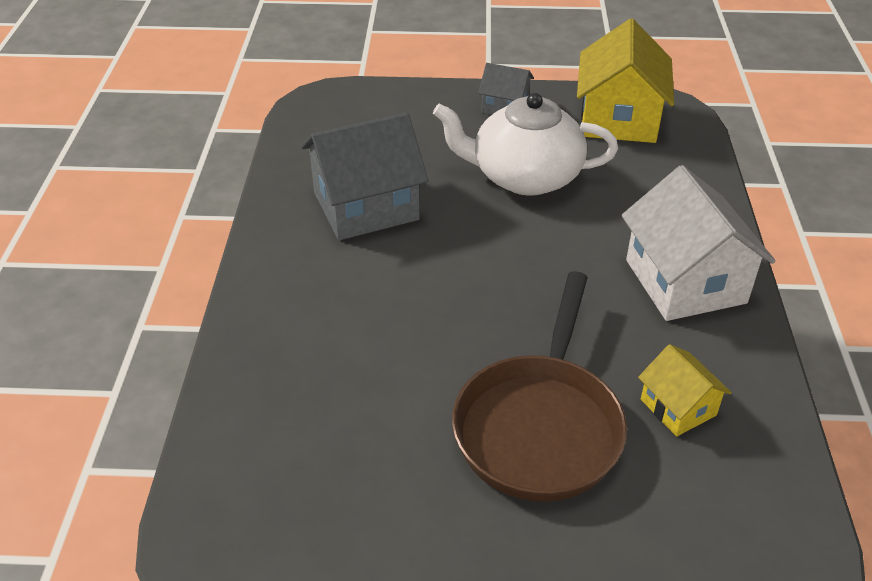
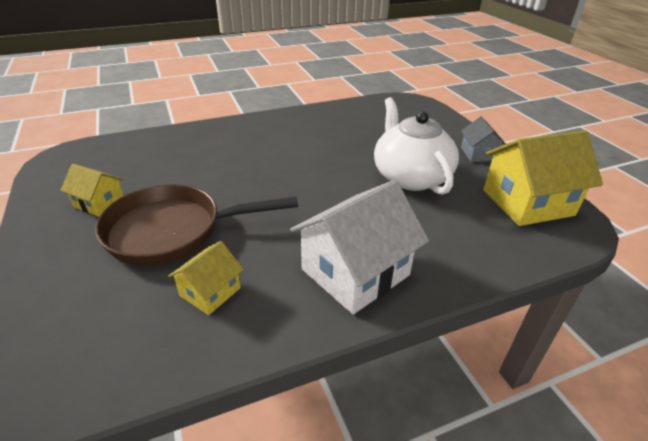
camera: 65 degrees right, 5 degrees down
(366, 206) = (330, 133): grey house -> none
(420, 509) = (99, 203): none -> yellow house

